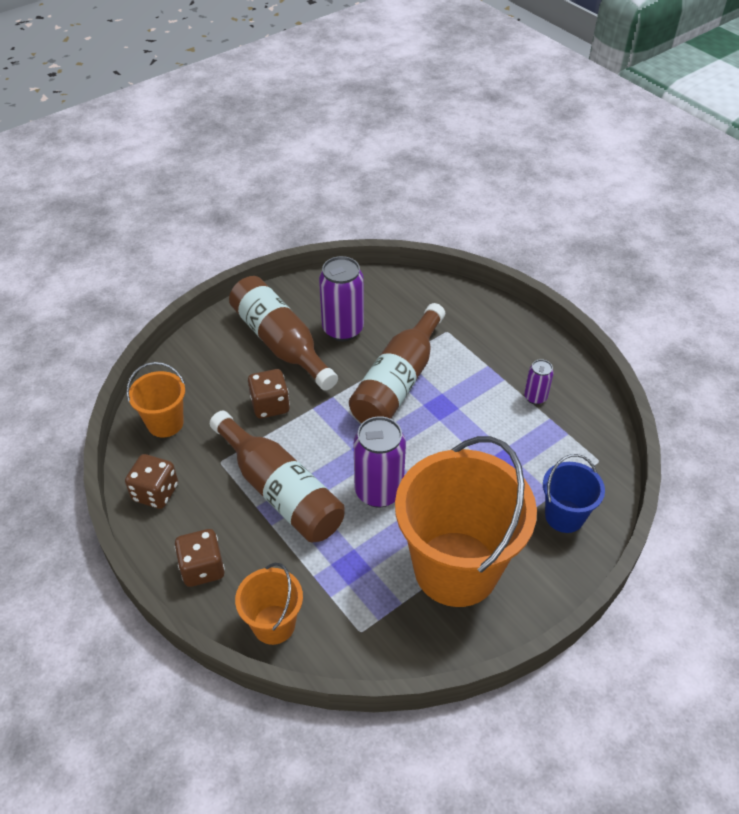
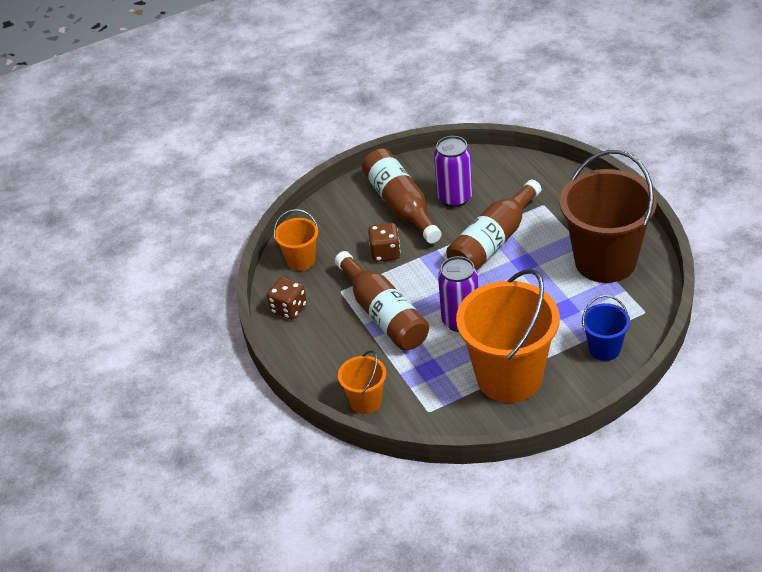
camera: 15 degrees right, 5 degrees down
(202, 568) = (318, 362): brown dice -> none
(535, 397) = (605, 261): purple can -> brown bucket

